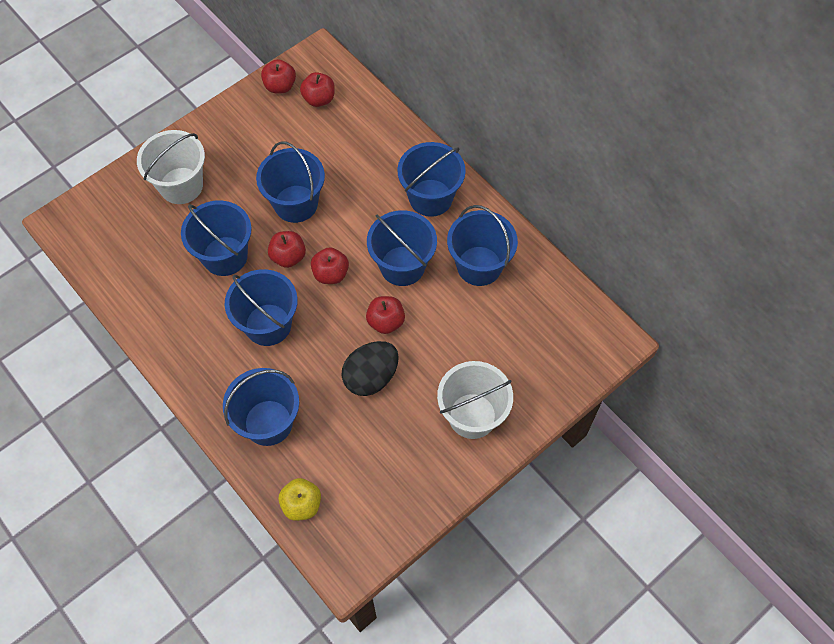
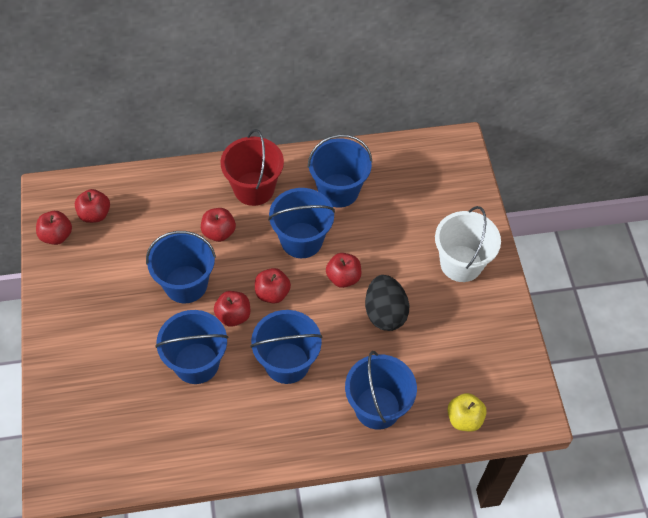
camera: 60 degrees left, 5 degrees down
(181, 185) = (97, 363): white bucket -> none
(365, 198) = (219, 232): none -> red apple
(430, 198) = (254, 188): blue bucket -> red bucket

